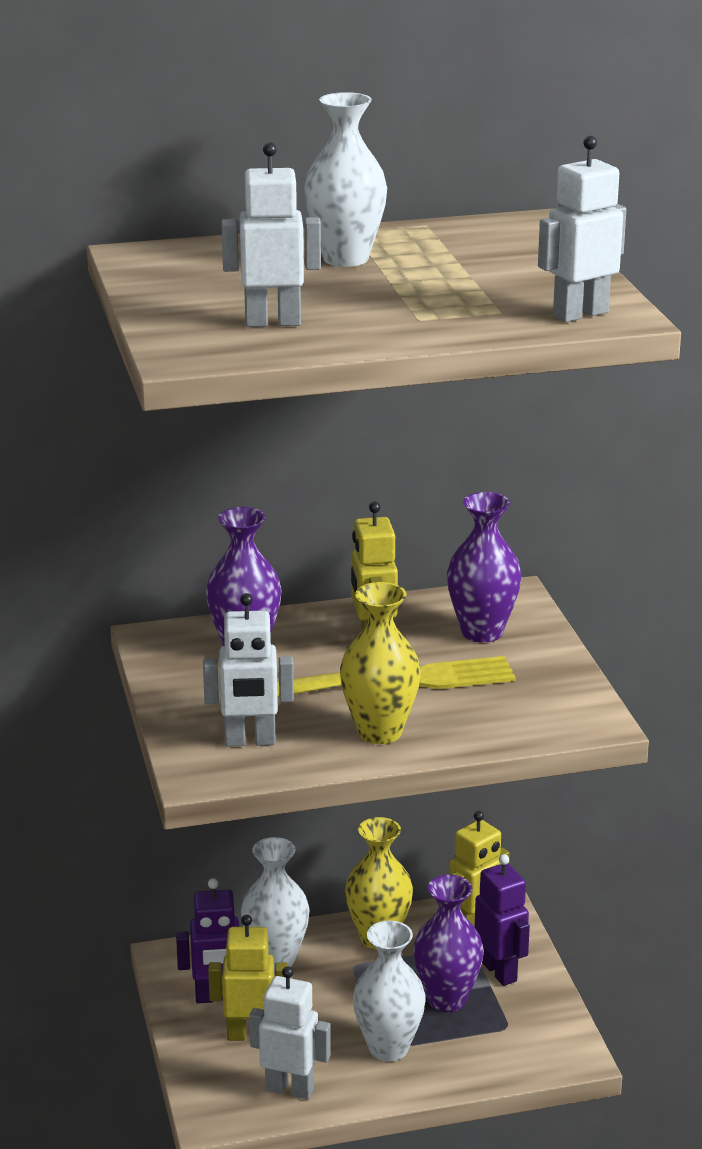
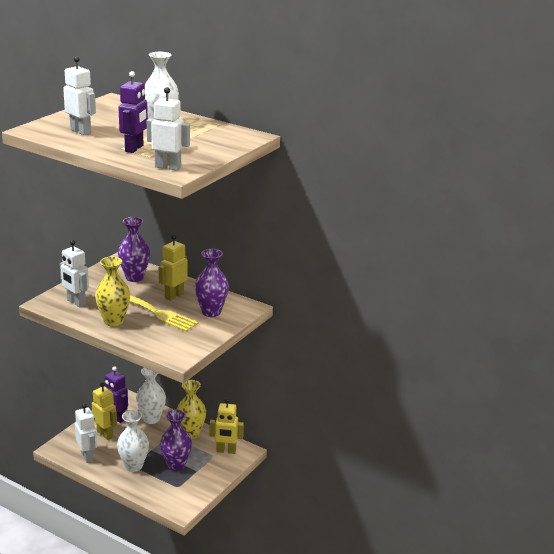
camera: 45 degrees right, 0 degrees up
(499, 971) = (207, 469): purple robot -> purple robot (134, 148)

